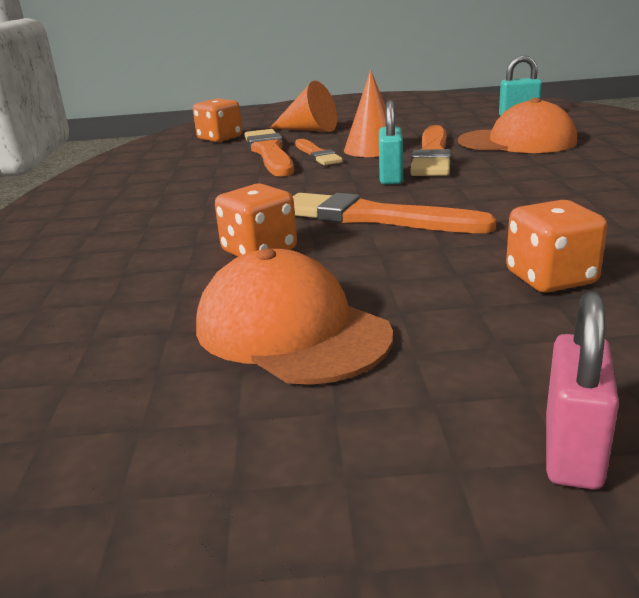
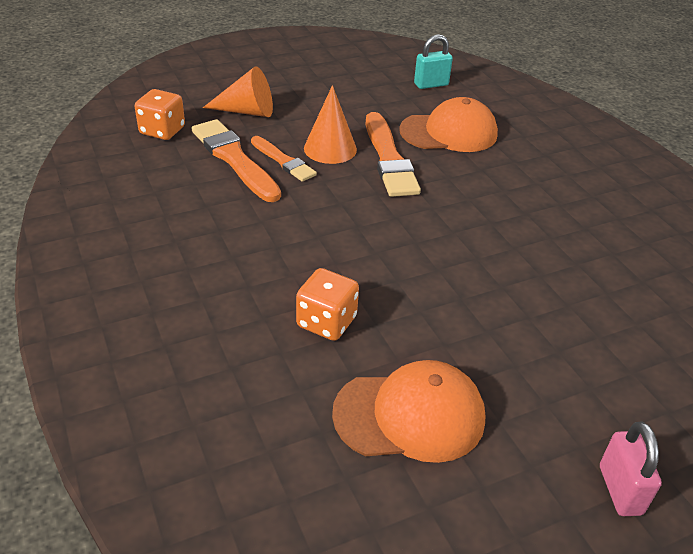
camera: 25 degrees left, 15 degrees up
(291, 330) = (410, 415): orange cap -> orange cap turned 150 degrees clockwise
(375, 217) = (392, 263): orange brush -> none
(391, 178) = (373, 200): turquoise padlock -> none
(550, 278) = (549, 329): orange dice -> none

